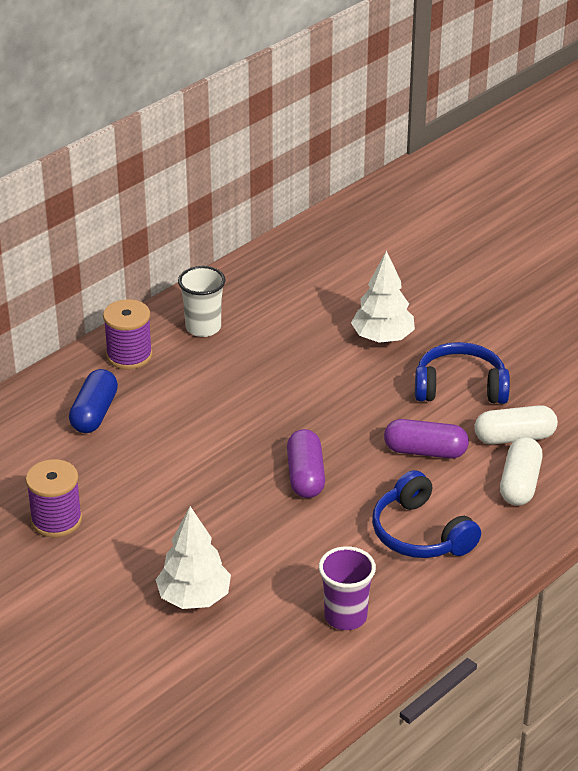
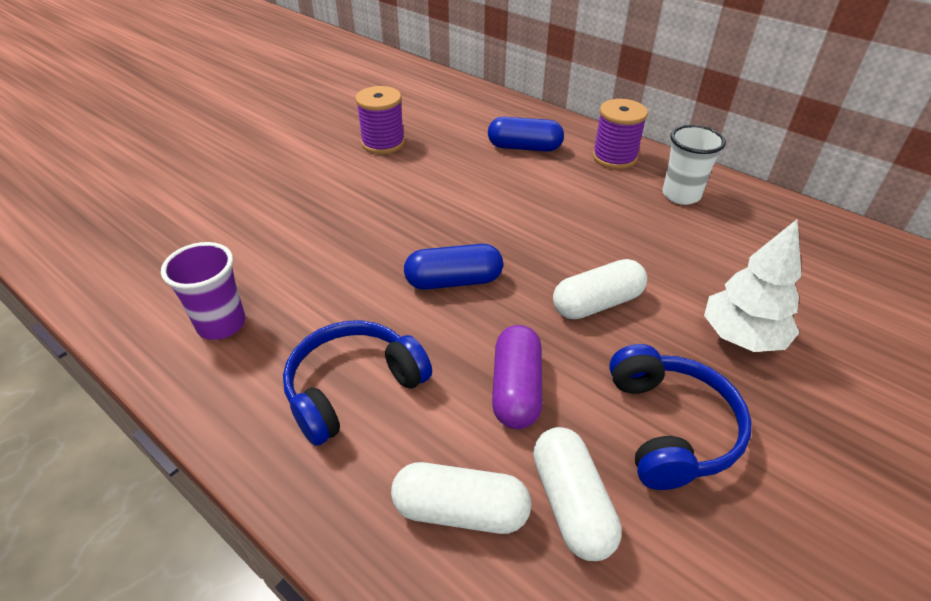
camera: 85 degrees right, 5 degrees up
(194, 598) = (274, 220): white tree -> none
(305, 476) = (454, 281): purple capsule -> blue capsule
(341, 400) = (597, 303): none -> white capsule

